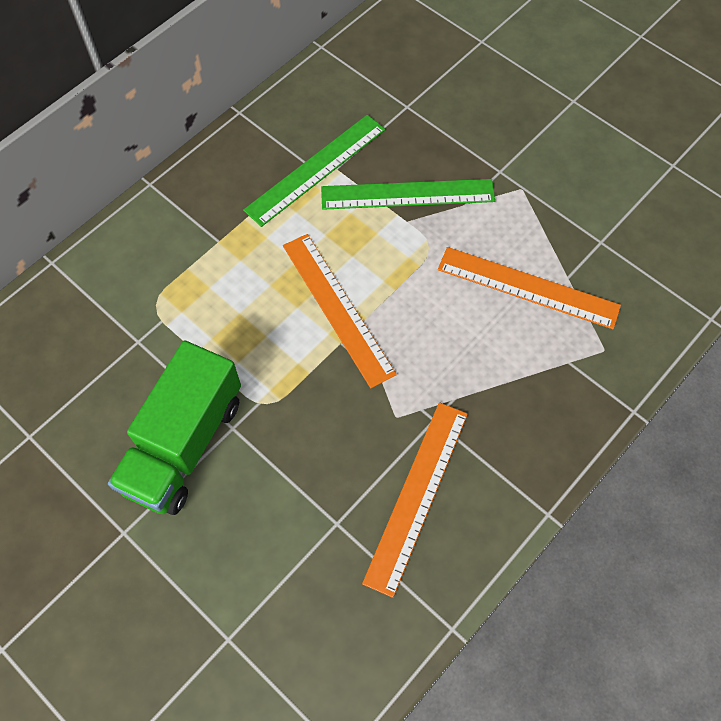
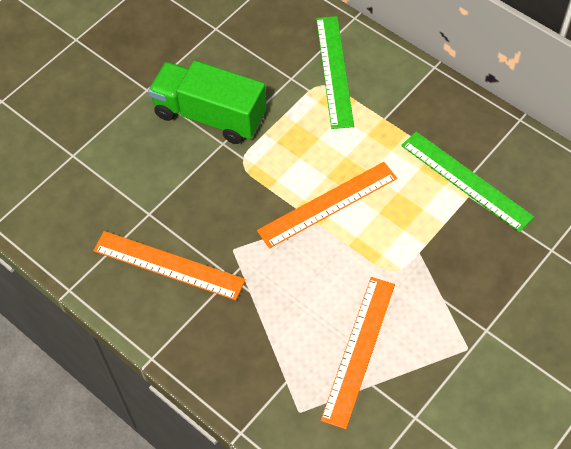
camera: 90 degrees right, 5 degrees down
(407, 194) = (448, 252): green ruler -> green ruler (334, 71)

